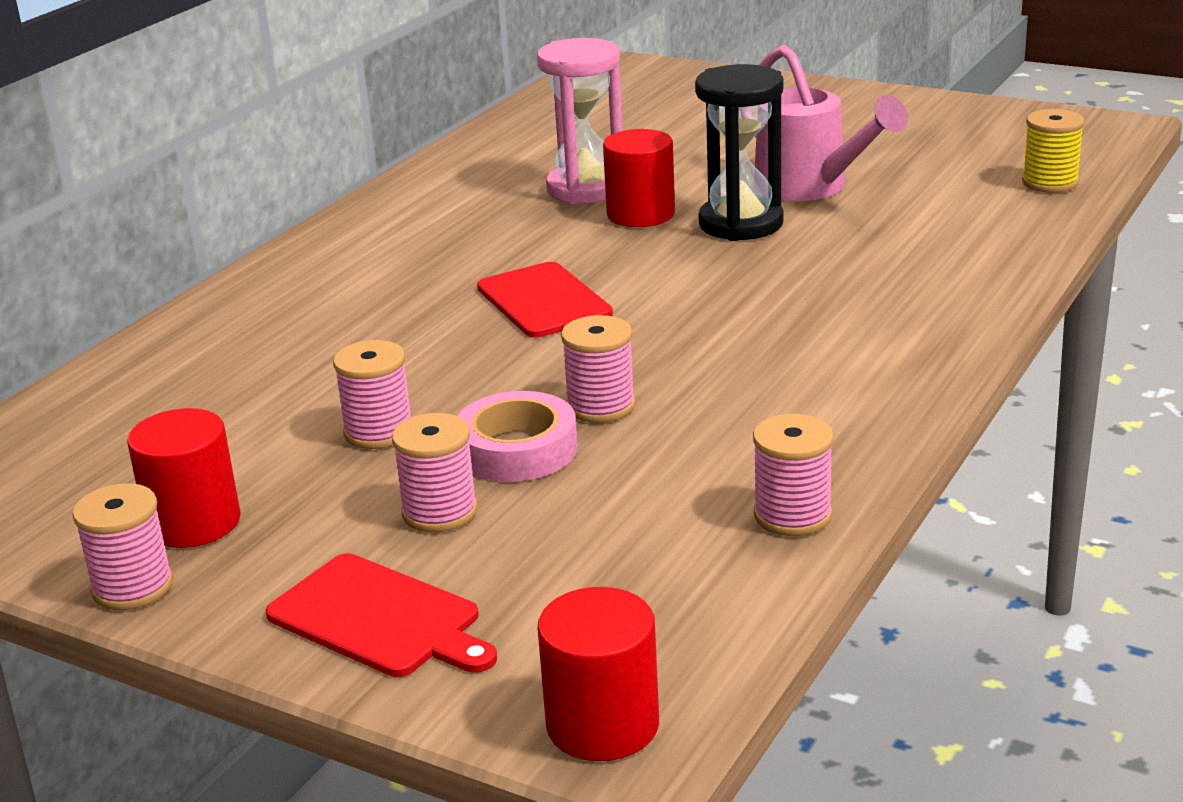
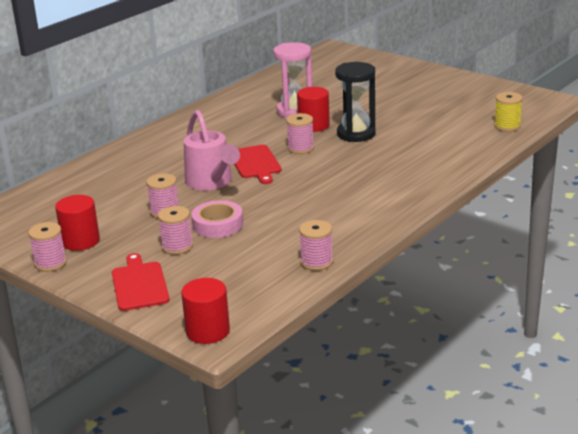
camera: 10 degrees right, 0 degrees up
(379, 618) = (139, 284): red cutting board -> red cutting board turned 150 degrees counterclockwise
(600, 406) = (259, 210): pink spool -> pink spool (300, 148)
(810, 187) = (395, 119): pink watering can -> pink watering can (211, 182)

